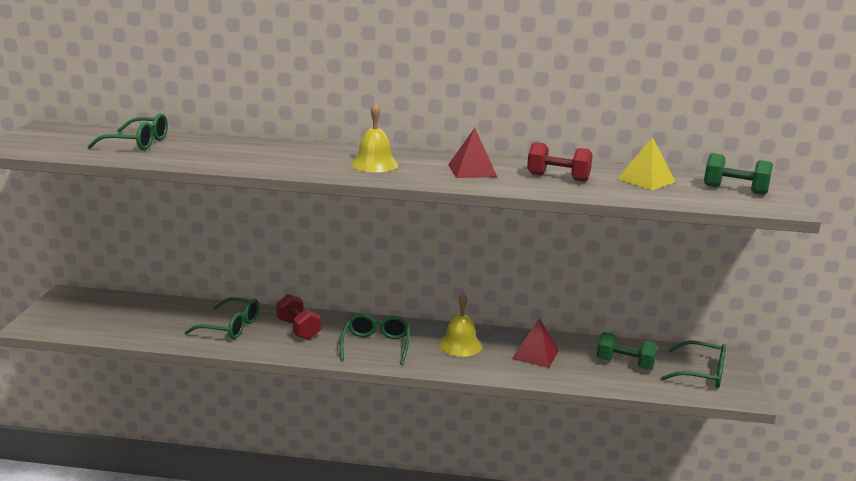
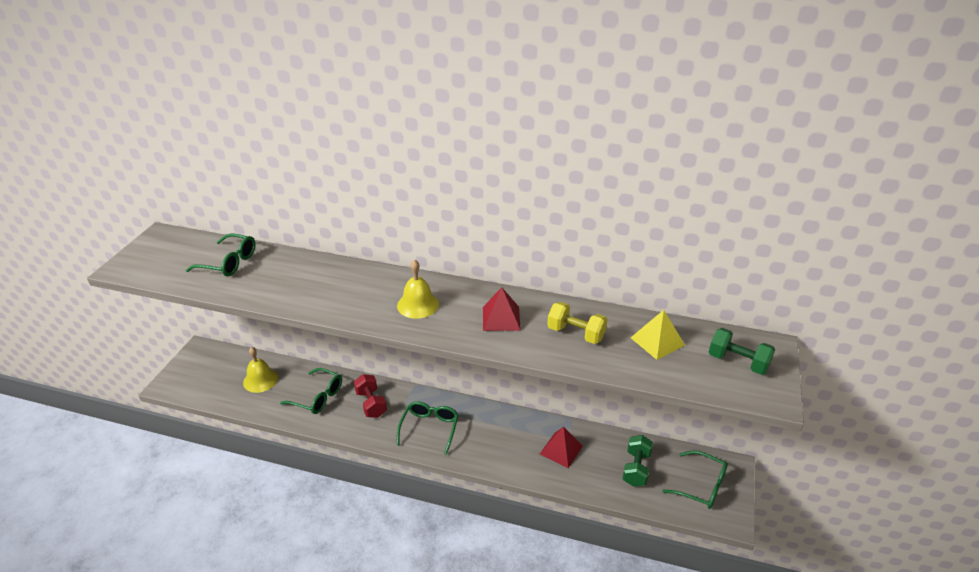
camera: 10 degrees right, 15 degrees up
(460, 345) = (499, 433): yellow bell -> yellow bell (260, 380)
(558, 178) = (576, 333): red dumbbell -> yellow dumbbell
(625, 364) = (636, 468): green dumbbell -> green dumbbell turned 75 degrees clockwise

